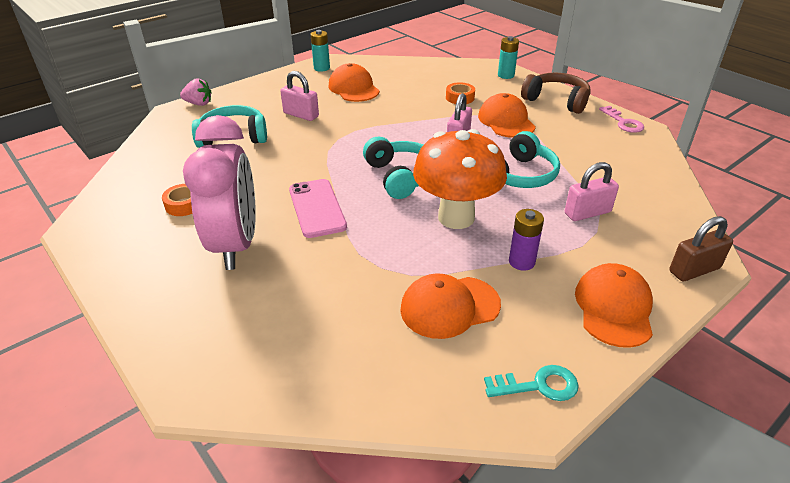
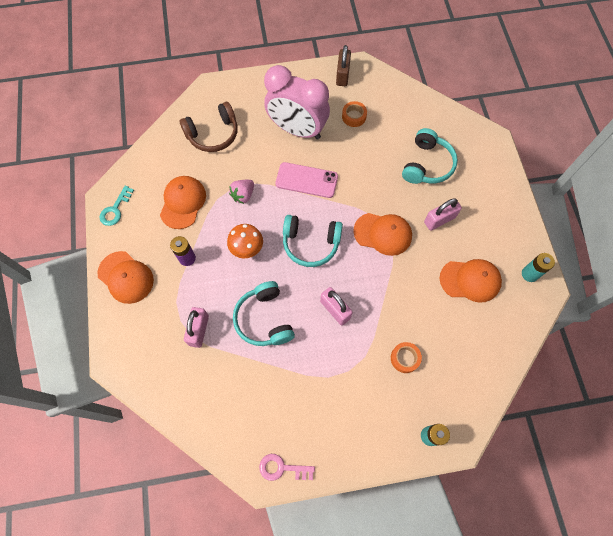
camera: 120 degrees right, 30 degrees up
(199, 104) = (497, 158): pink strawberry -> pink strawberry (243, 195)
(456, 217) = (247, 249): orange mushroom -> orange mushroom, size x0.57
(506, 121) = (342, 368): orange cap -> orange cap (383, 234)
(556, 101) = (352, 442): brown headphones -> brown headphones (213, 134)
(694, 270) = (115, 345): brown padlock -> brown padlock (342, 75)

